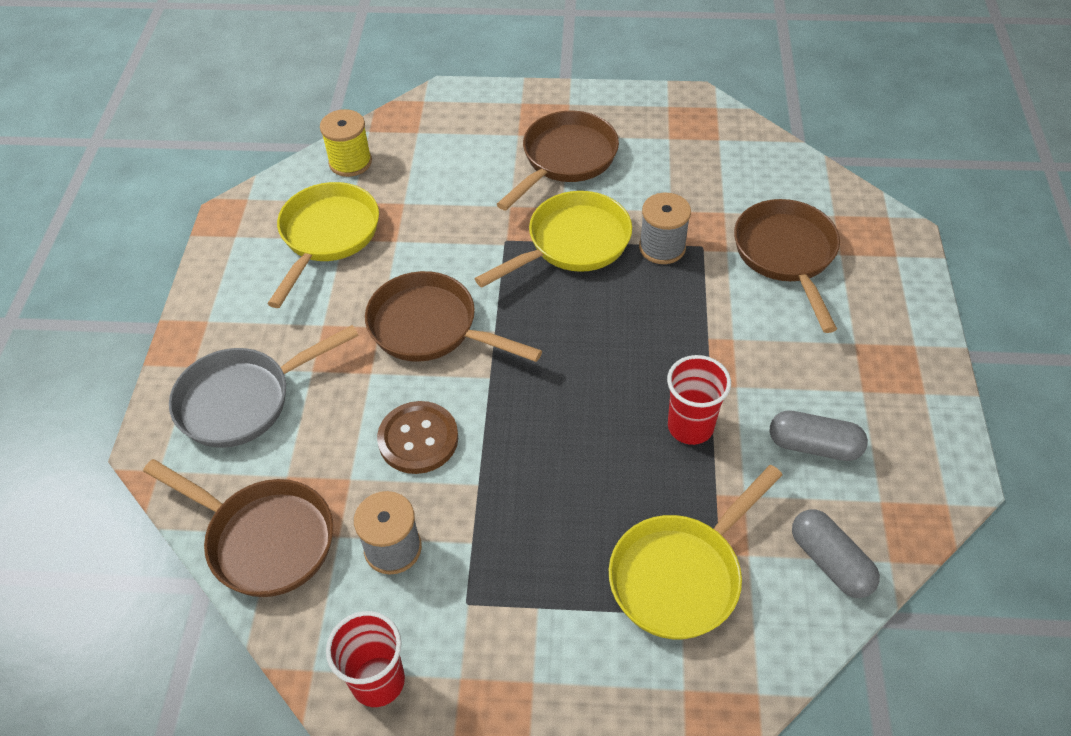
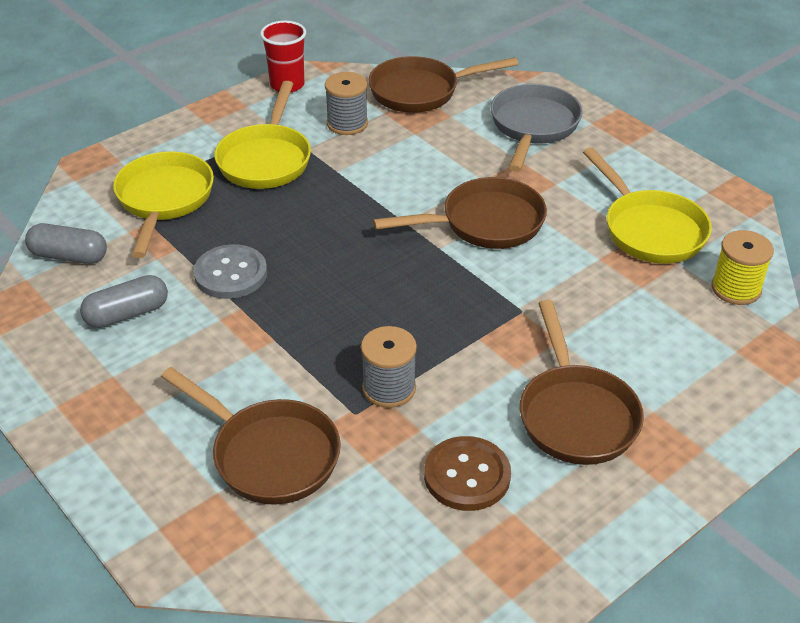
camera: 135 degrees right, 10 degrees down
(418, 439) = (402, 169): brown button -> brown button (467, 475)
(572, 243) = (466, 342): yellow pan -> yellow pan (266, 159)
(690, 426) = (231, 274): red cup -> grey button

